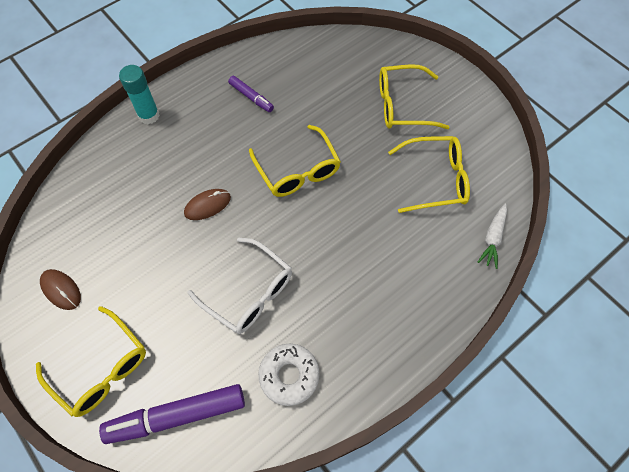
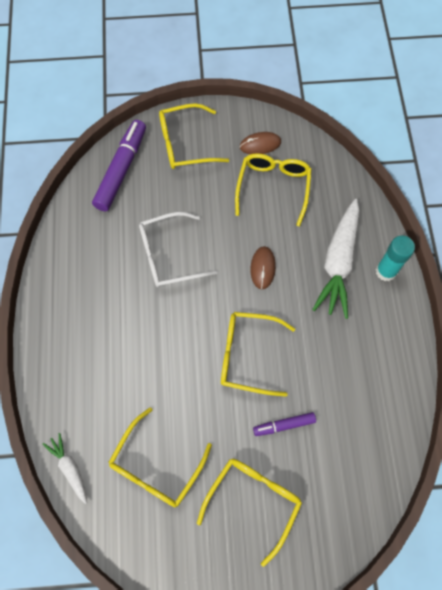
camera: 125 degrees right, 5 degrees up
(111, 246) = (273, 188): none -> yellow glasses
(162, 152) = (338, 262): none -> white carrot
(251, 97) = (354, 366): purple marker -> purple marker (284, 425)
(289, 375) = (92, 245): white donut -> none

